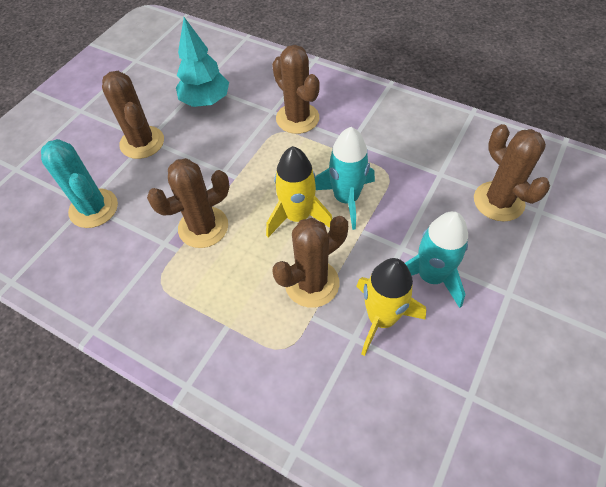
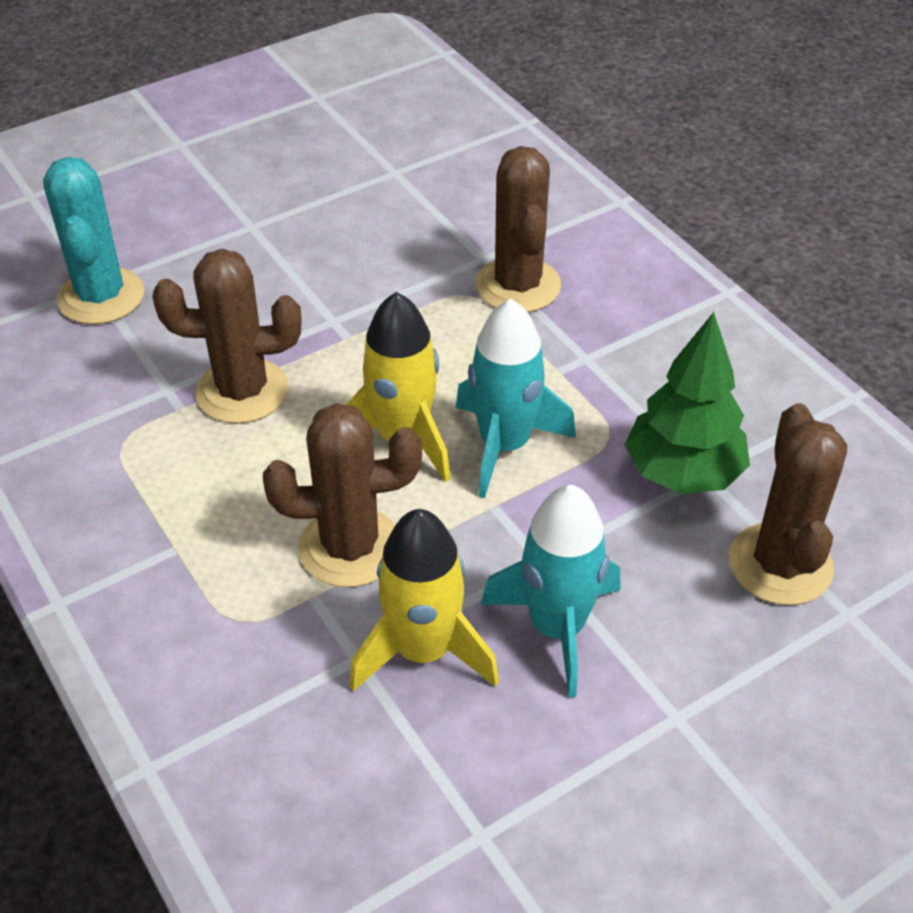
camera: 25 degrees right, 10 degrees down
(142, 142) = (239, 228): brown cactus -> none
(205, 101) = (384, 202): turquoise tree -> none
(430, 177) = (682, 473): none -> green tree

